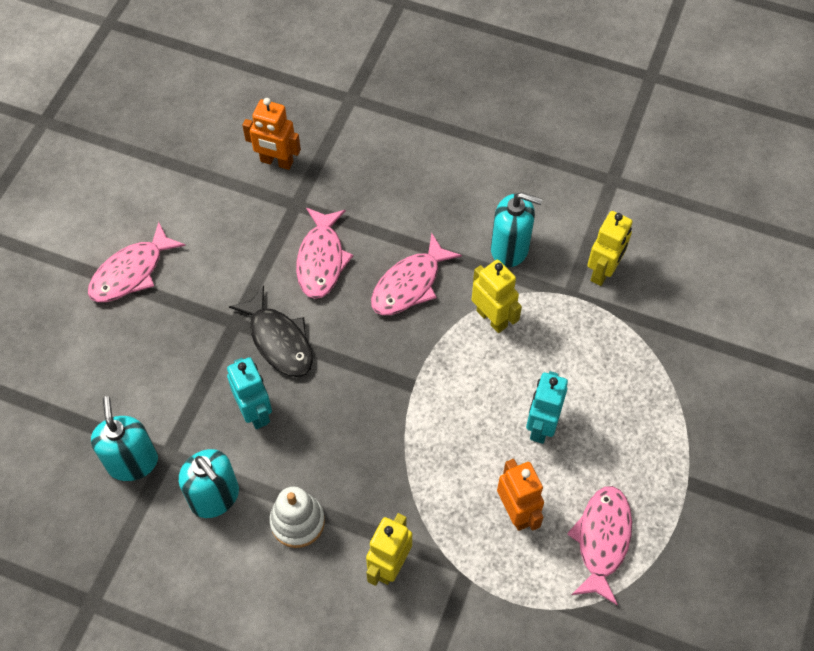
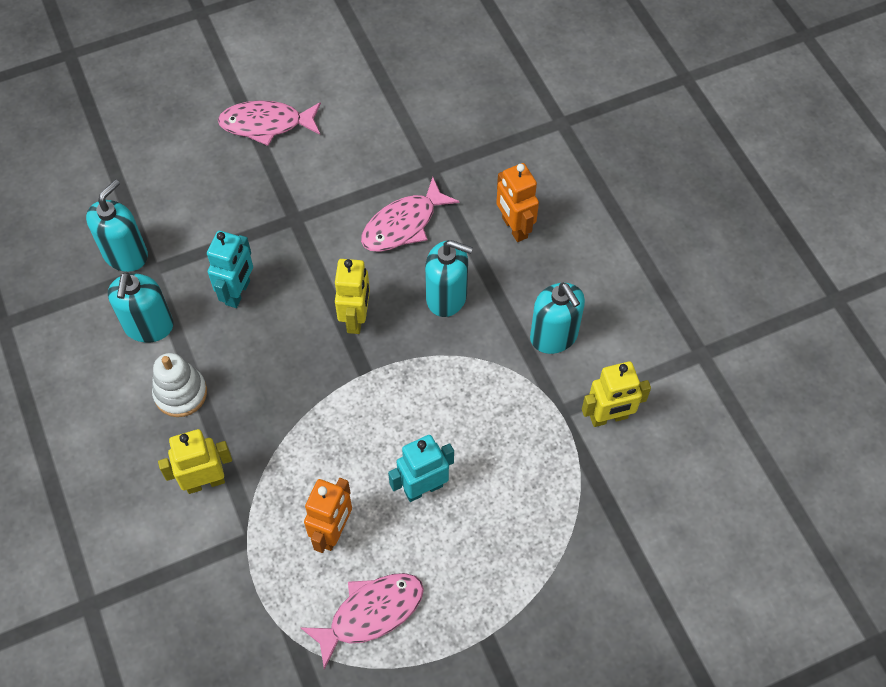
camera: 45 degrees right, 0 degrees up
(276, 162) = (452, 126): orange robot -> orange robot (514, 228)
(279, 340) = (309, 256): black fish -> none
(409, 284) = (447, 297): pink fish -> turquoise soap dispenser
(492, 318) = (479, 376): yellow robot -> yellow robot (356, 318)

